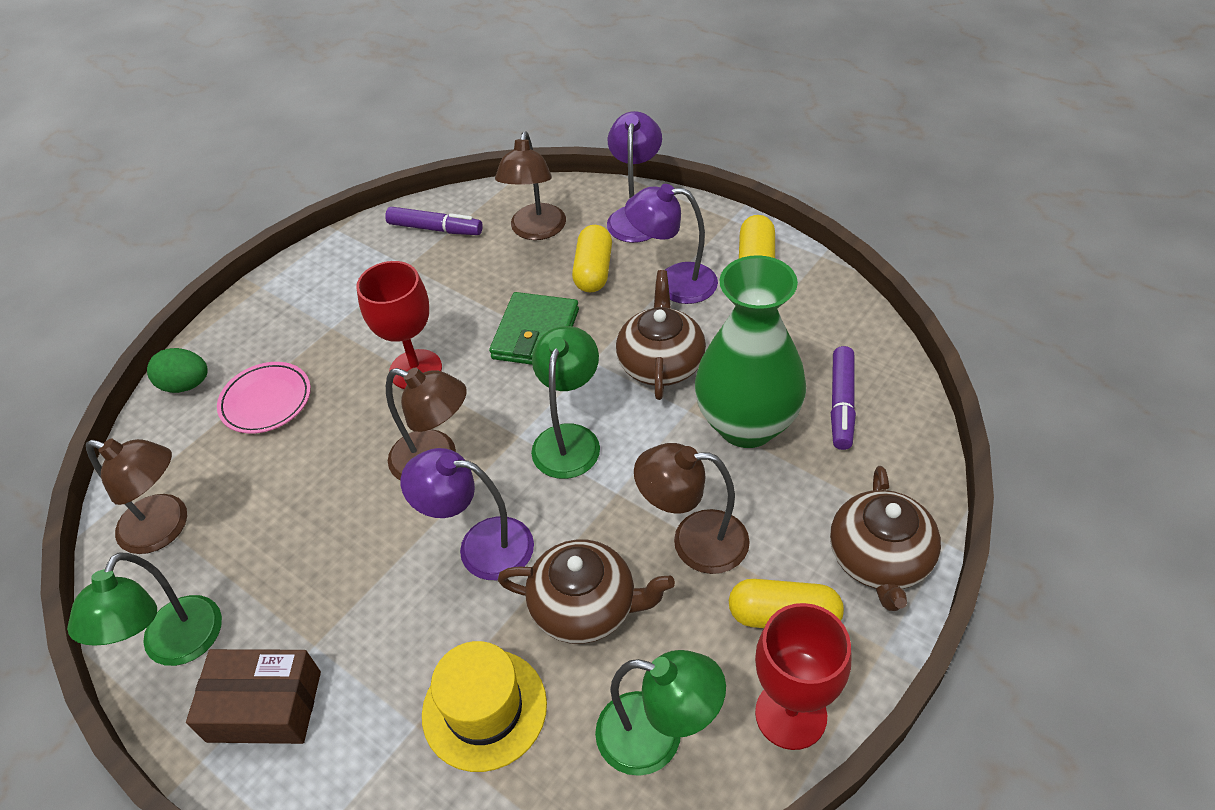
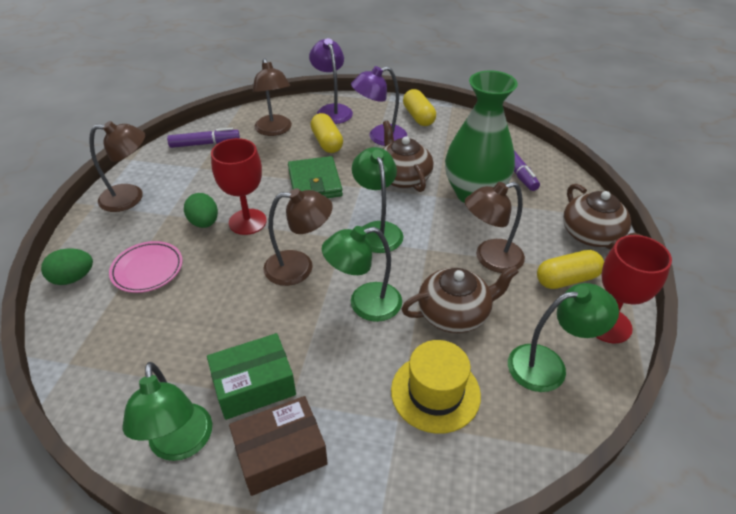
camera: 30 degrees left, 5 degrees down
(165, 528) = (119, 372): brown lamp -> brown lamp (131, 197)
(288, 606) = (254, 385): none -> green box
(365, 354) = (204, 223): none -> green egg
(480, 546) = (364, 304): purple lamp -> green lamp

